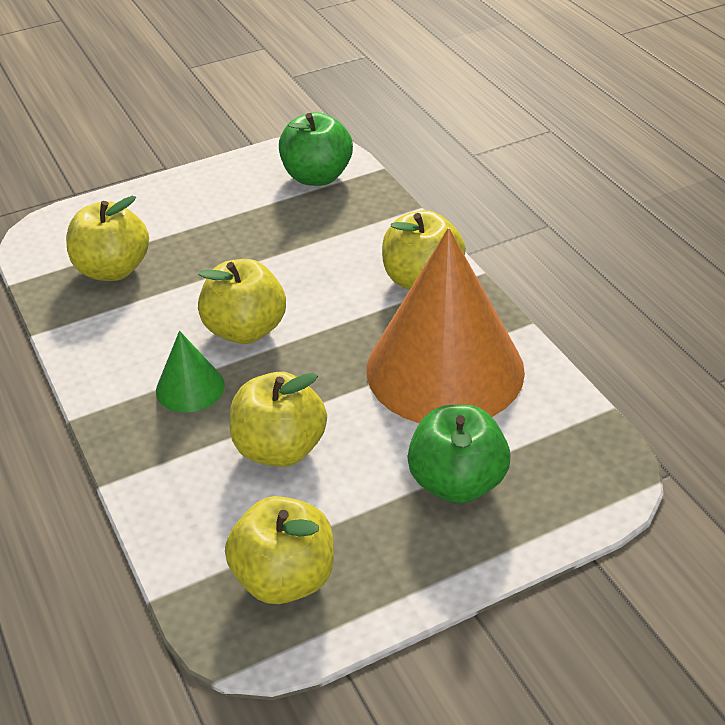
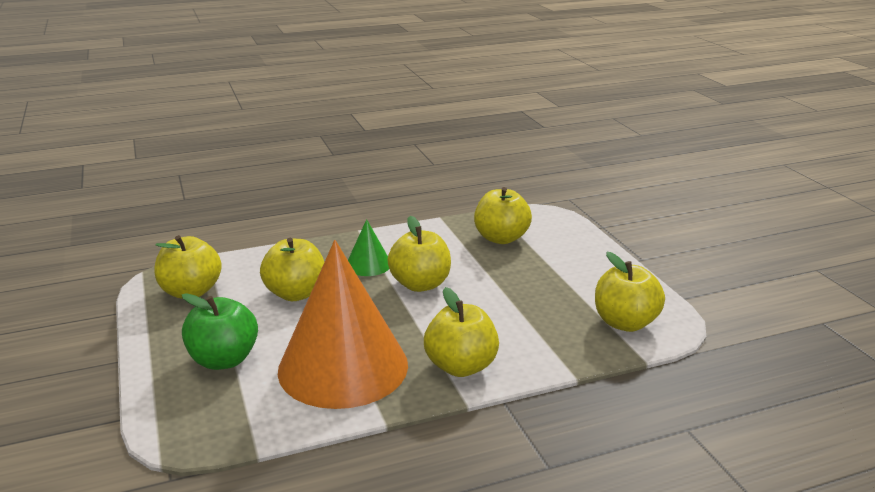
camera: 95 degrees right, 15 degrees down
(317, 177) = (625, 323): green apple -> yellow apple

